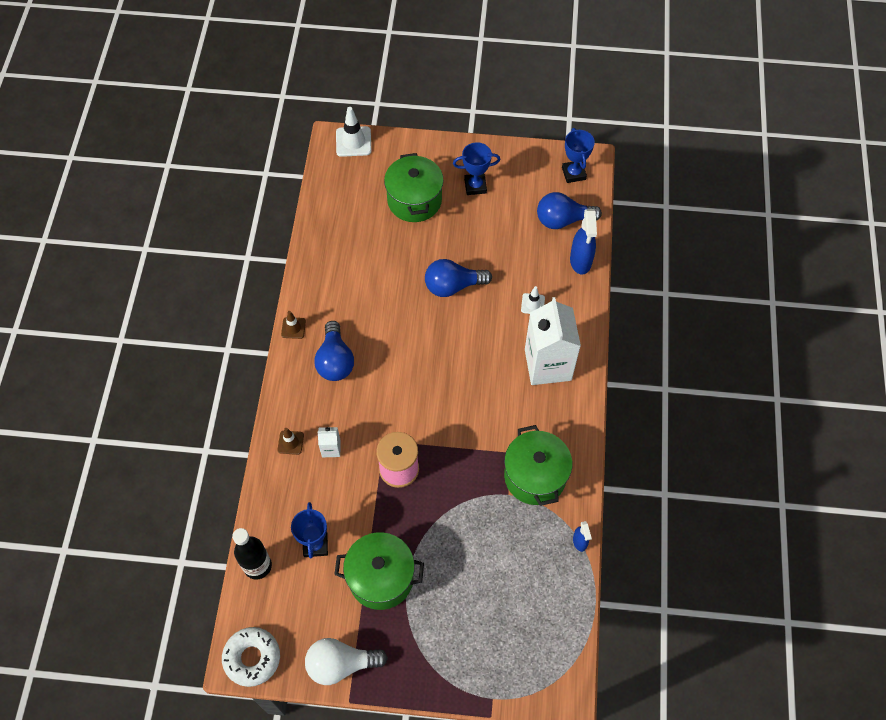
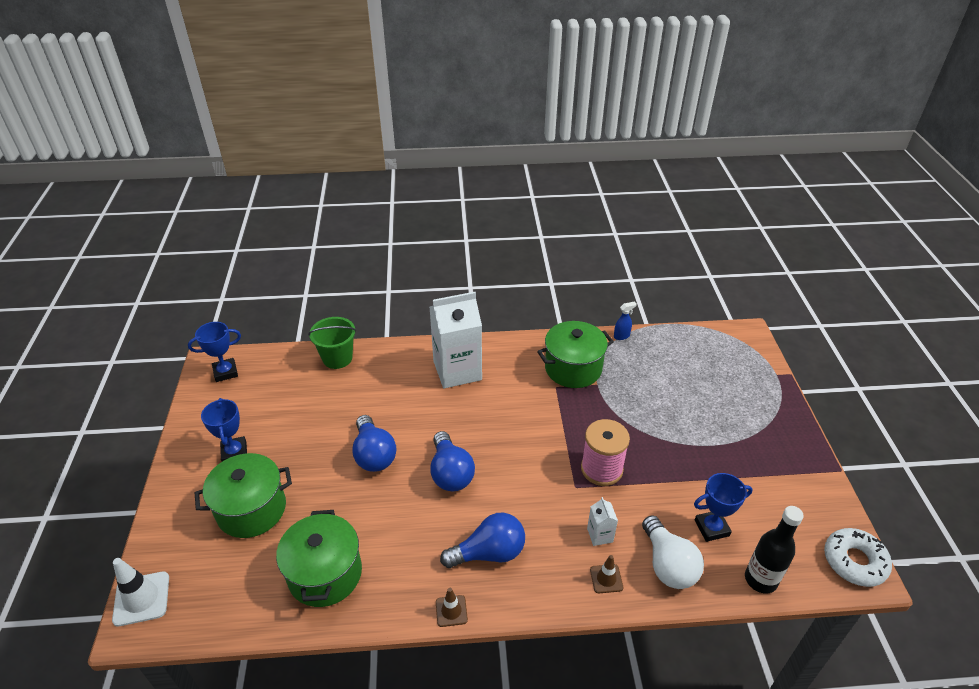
camera: 100 degrees left, 20 degrees down
(341, 664) = (813, 483): white light bulb -> white light bulb (668, 564)
(381, 578) = (717, 465): green pot -> green pot (325, 574)
(533, 304) = (390, 388): white traffic cone -> none
(562, 220) = (286, 375): blue light bulb -> blue light bulb (450, 473)
(580, 261) = (337, 358): blue spray bottle -> green bucket

